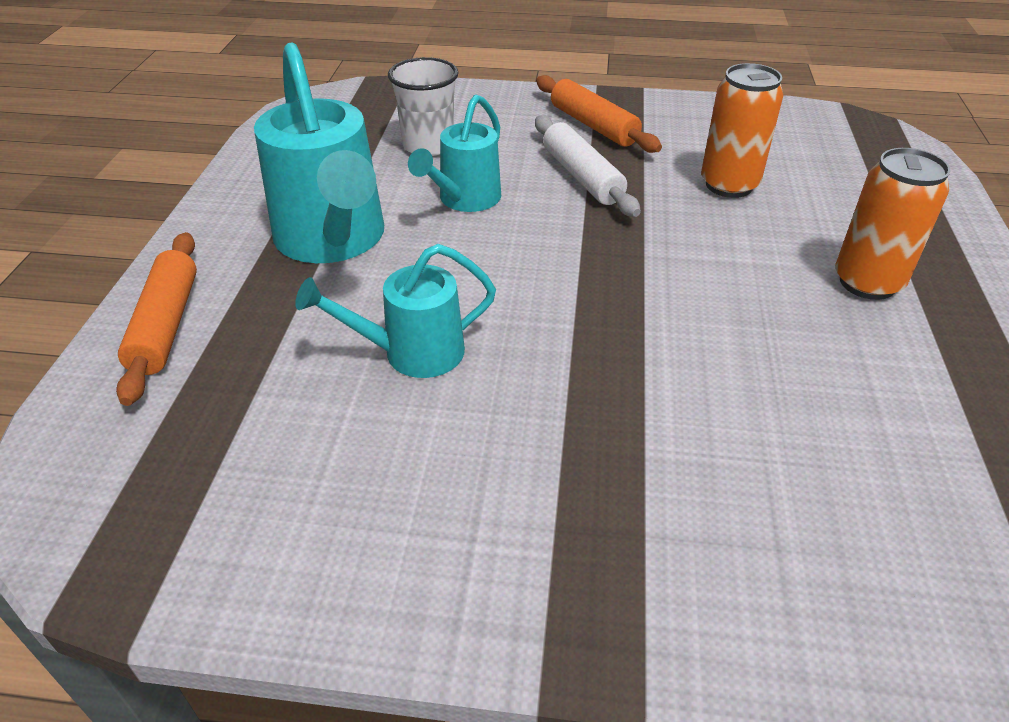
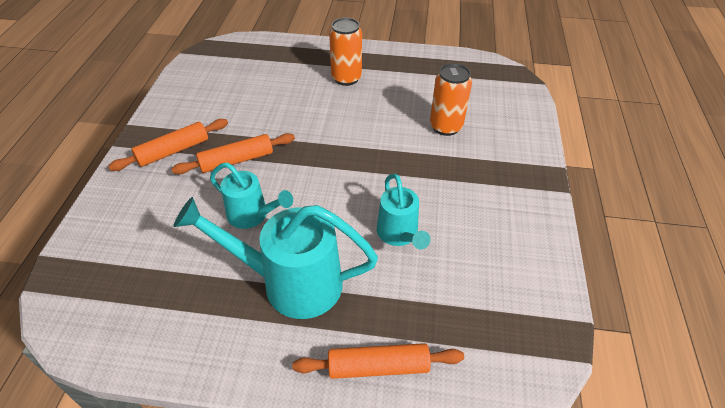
camera: 90 degrees left, 5 degrees up
(333, 241) = (290, 283): turquoise watering can -> turquoise watering can turned 150 degrees counterclockwise
(428, 145) = (173, 237): white cup -> none
(582, 176) = (236, 160): white rolling pin -> orange rolling pin
(729, 185) = (259, 105): orange can -> orange can (445, 127)

